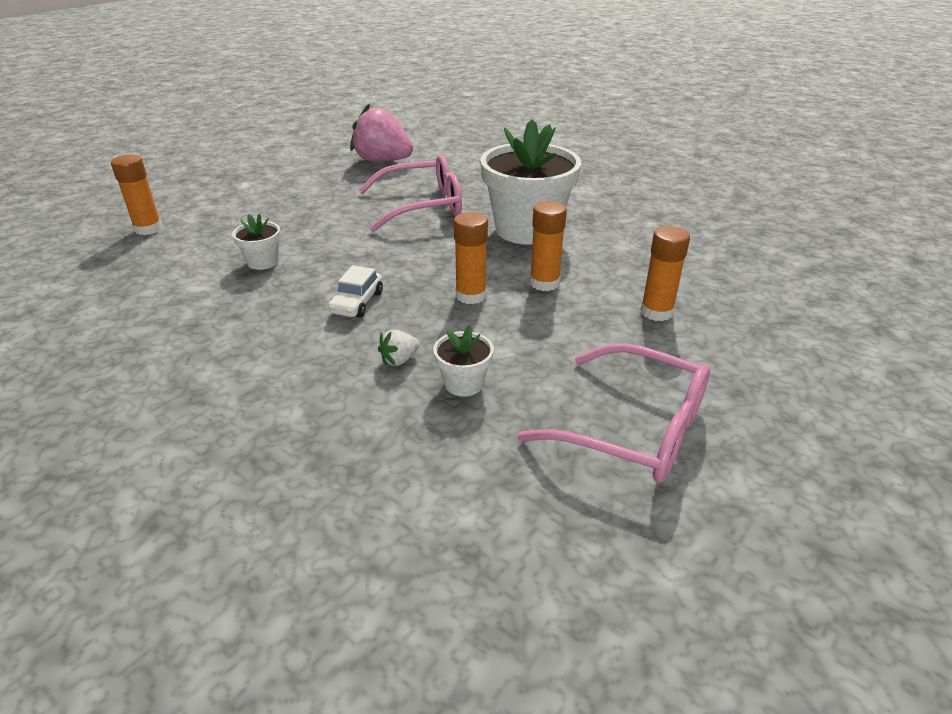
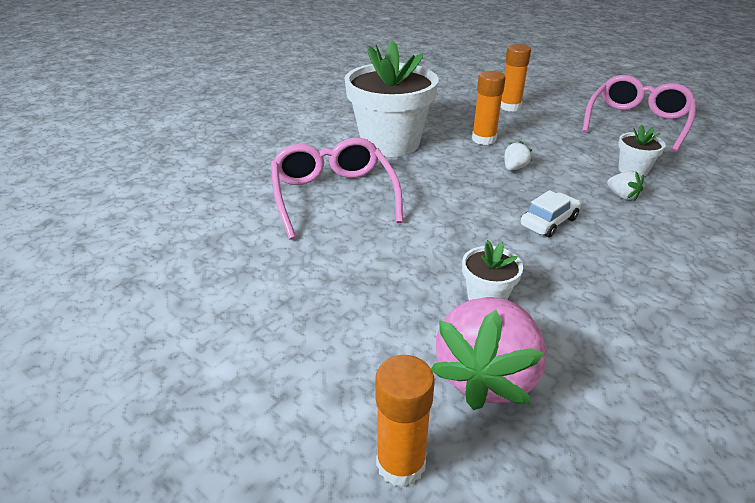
camera: 90 degrees left, 0 degrees up
(357, 303) = (549, 222): white car -> white car turned 60 degrees counterclockwise
(382, 161) = (178, 231): pink strawberry -> pink strawberry (486, 376)
(471, 296) = (514, 168): orange glue stick -> white strawberry

